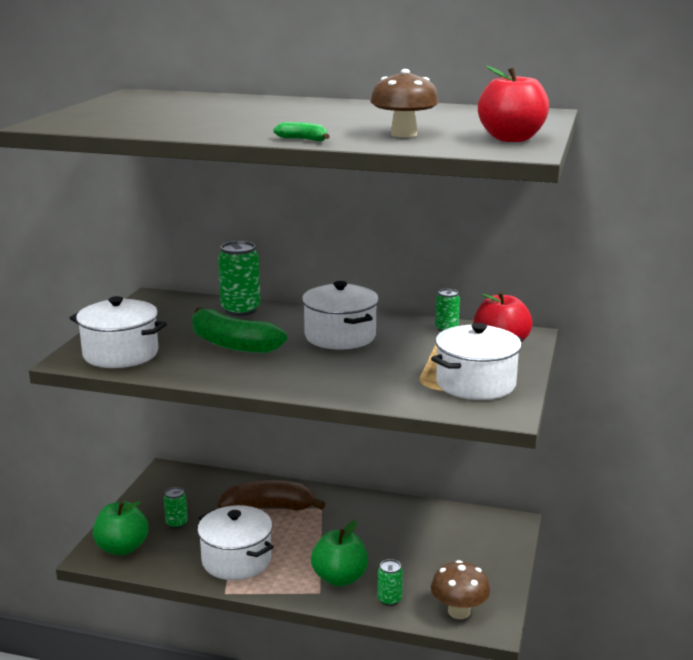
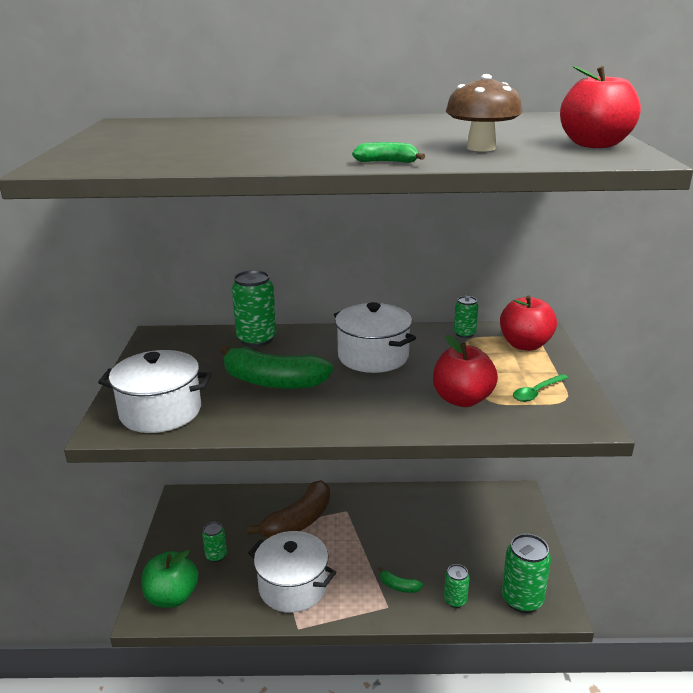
camera: 15 degrees left, 5 degrees up
(269, 508) = (298, 521): brown banana -> brown banana turned 150 degrees clockwise
(339, 578) = (399, 586): green apple -> green banana
(397, 380) = (462, 399): none -> red apple
(459, 611) = (522, 599): brown mushroom -> green can
(476, 384) = (537, 392): white pot -> green spoon

